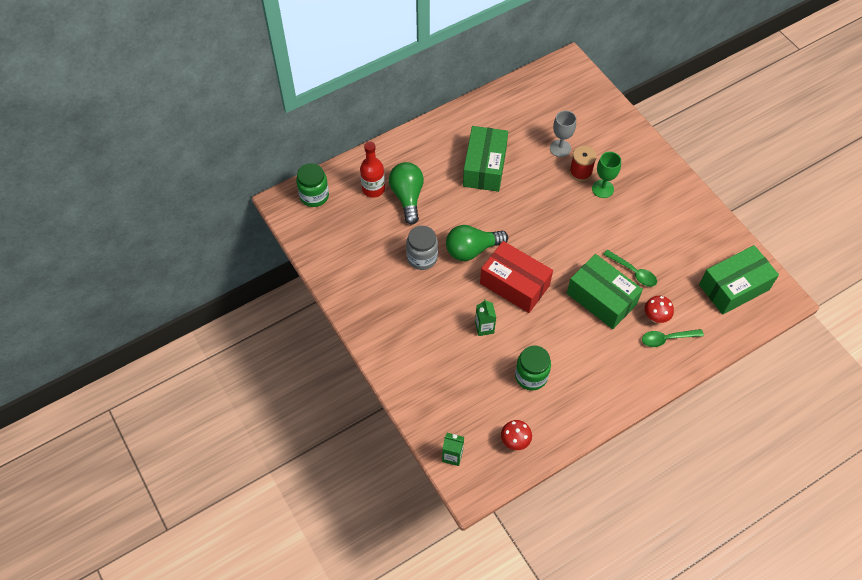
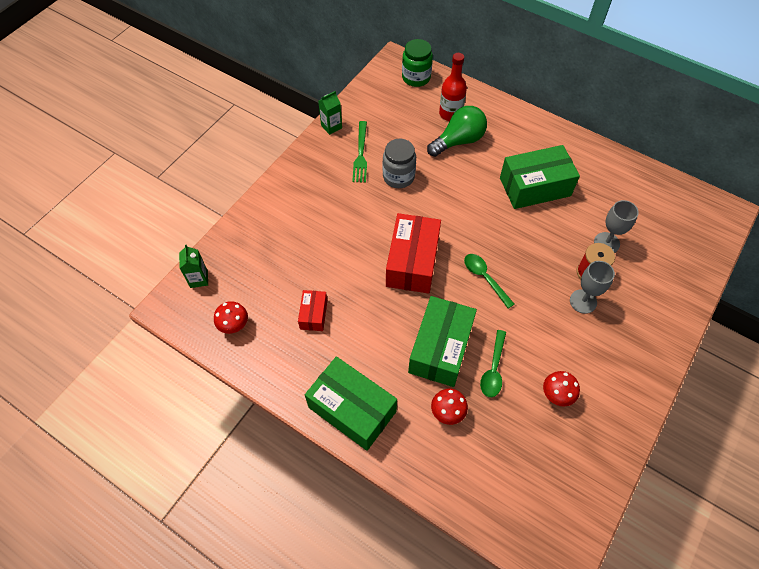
camera: 65 degrees right, 0 degrees up
(380, 276) = (360, 154): none -> green fork
(472, 249) = (431, 212): green light bulb -> none
(484, 327) = (349, 254): green carton -> green carton (331, 127)
(531, 376) = (313, 314): green jar -> red box
(602, 189) = (583, 301): green goblet -> grey goblet
(667, 339) = (426, 435): green spoon -> green spoon (485, 278)
(669, 243) = (556, 395): none -> red mushroom
(734, 287) = (539, 491): green box -> green box (352, 409)

